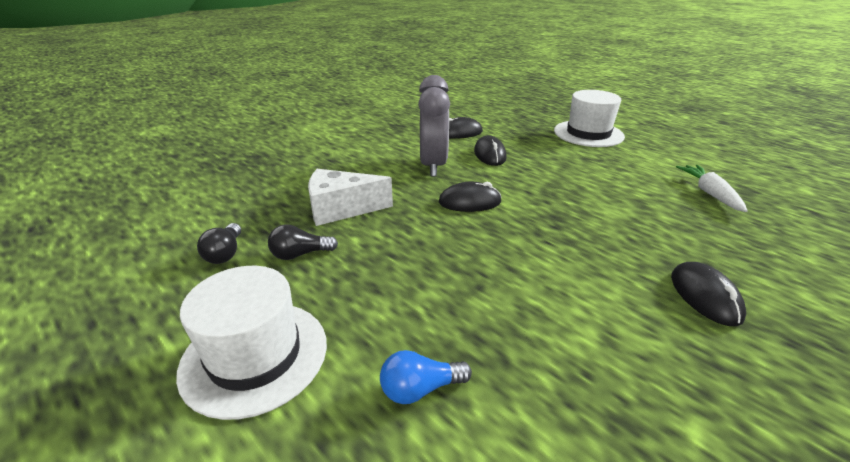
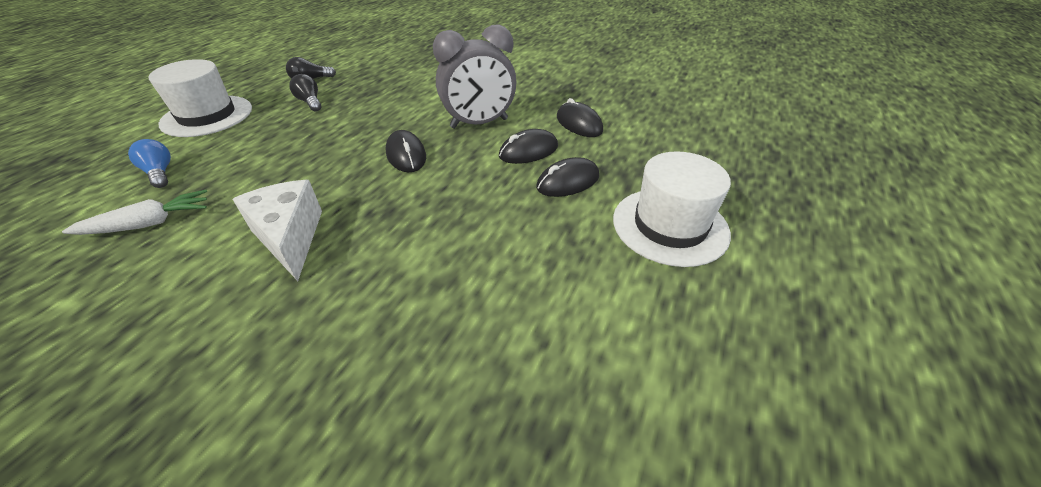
camera: 70 degrees right, 10 degrees up
(341, 209) = (377, 101): white cheese -> white cheese (290, 237)
(705, 296) = (230, 329): black mouse -> black mouse (568, 182)
(709, 193) = (506, 370): white carrot -> white carrot (149, 224)

